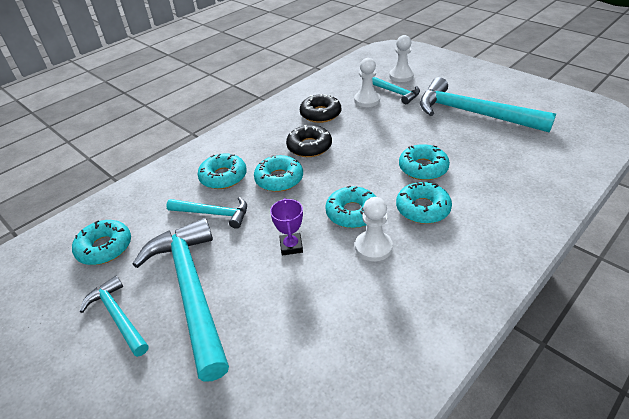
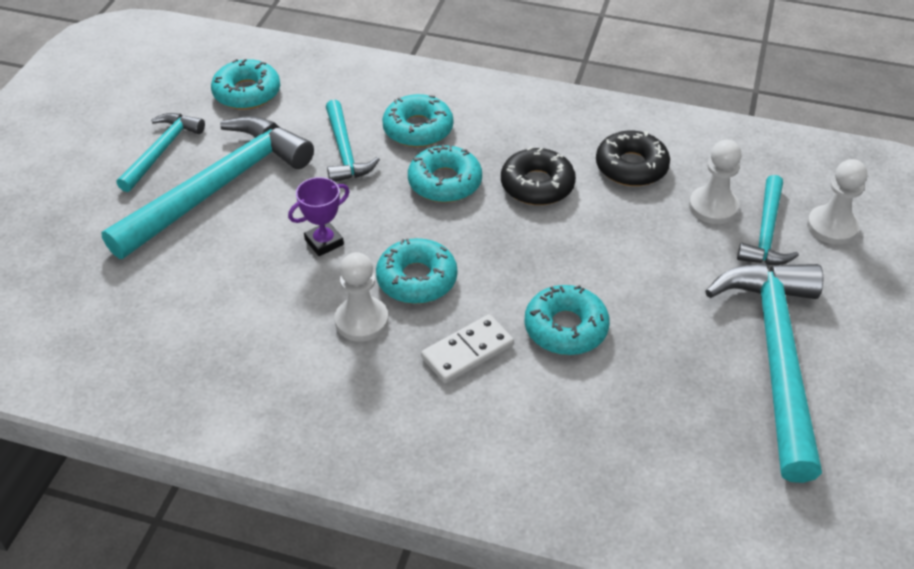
camera: 60 degrees right, 5 degrees up
(422, 208) = (467, 351): turquoise donut -> white domino

